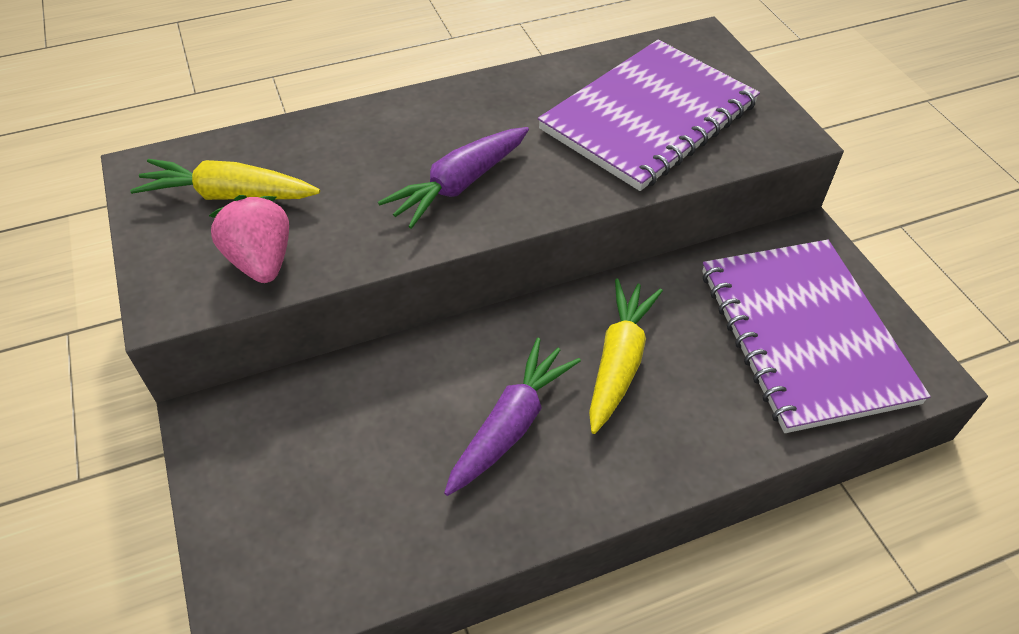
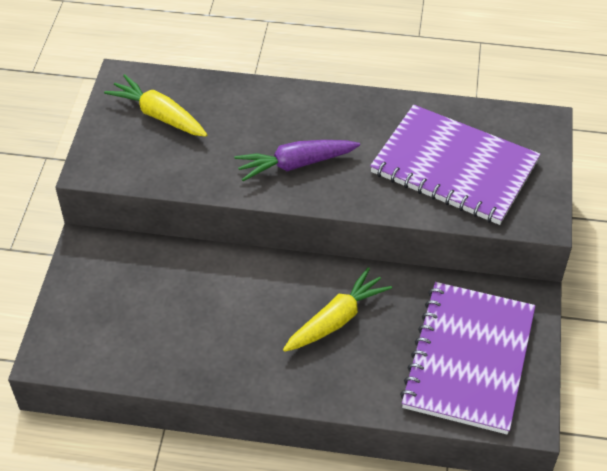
camera: 30 degrees right, 0 degrees up
(261, 261) = (152, 165): pink strawberry -> none
(511, 425) = (245, 325): purple carrot -> none
(648, 117) = (454, 167): purple notebook -> purple notebook turned 45 degrees clockwise

